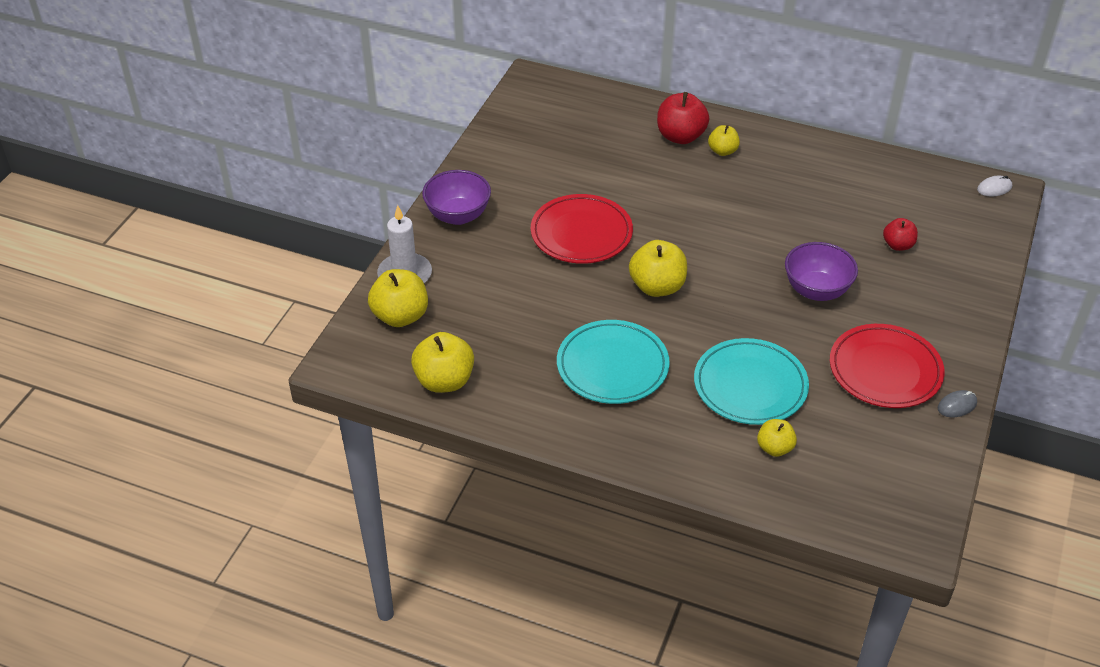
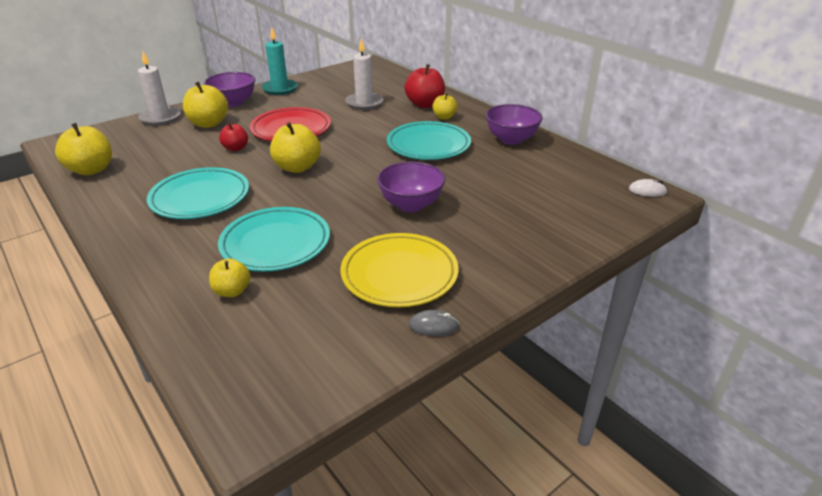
camera: 30 degrees right, 10 degrees down
(400, 316) = (125, 134): yellow apple -> yellow apple (209, 124)
(482, 169) = (280, 89): none -> turquoise candle
(611, 159) = (364, 103): none -> white candle
(750, 202) = (428, 145): none -> turquoise plate
(821, 162) = (511, 139): none -> purple bowl
(885, 370) = (399, 274): red plate -> yellow plate
(898, 245) = (515, 199): red apple -> red apple (236, 148)

